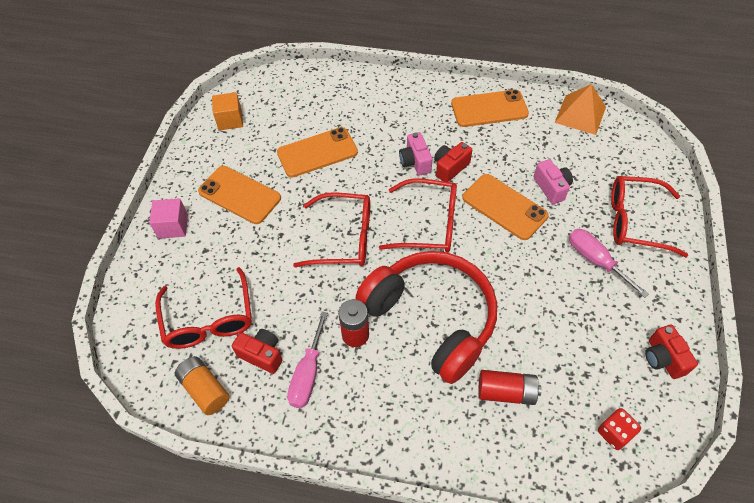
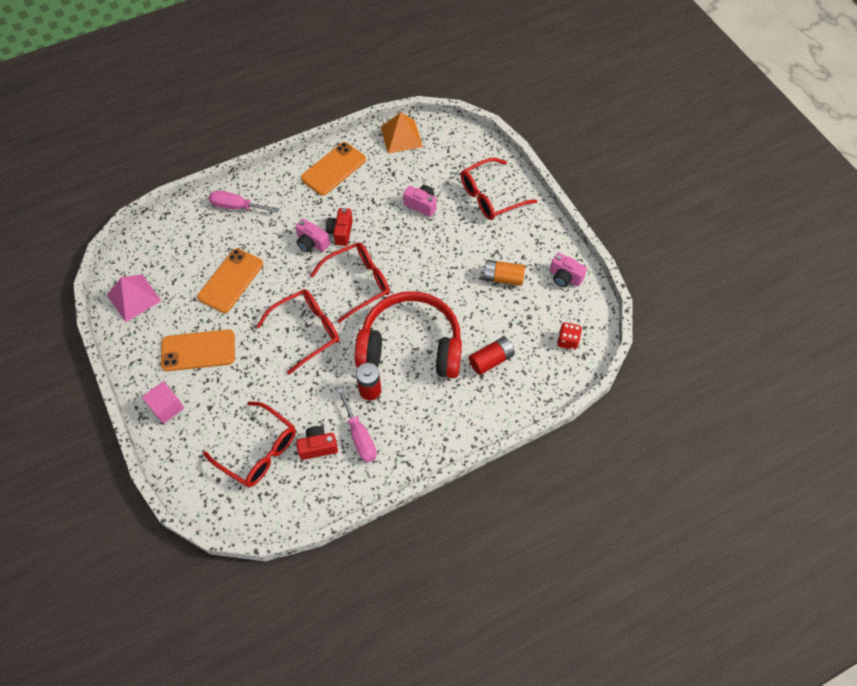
camera: 40 degrees left, 5 degrees up
(205, 389) = (298, 495): orange battery -> orange battery (502, 278)
(230, 120) = (134, 297): orange cube -> pink pyramid
(504, 206) = (400, 238): orange phone -> none
(596, 260) = (485, 239): pink screwdriver -> pink screwdriver (237, 207)
(663, 358) = (565, 277): red camera -> pink camera

